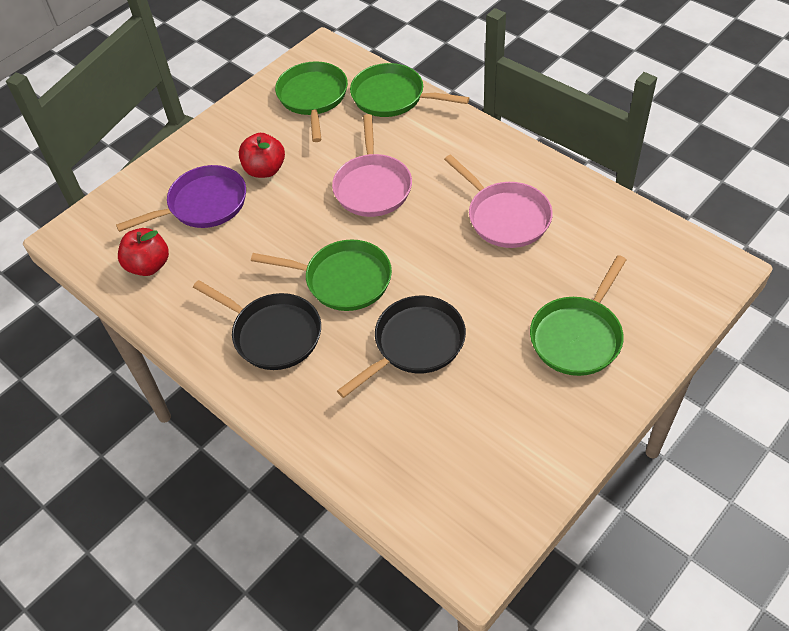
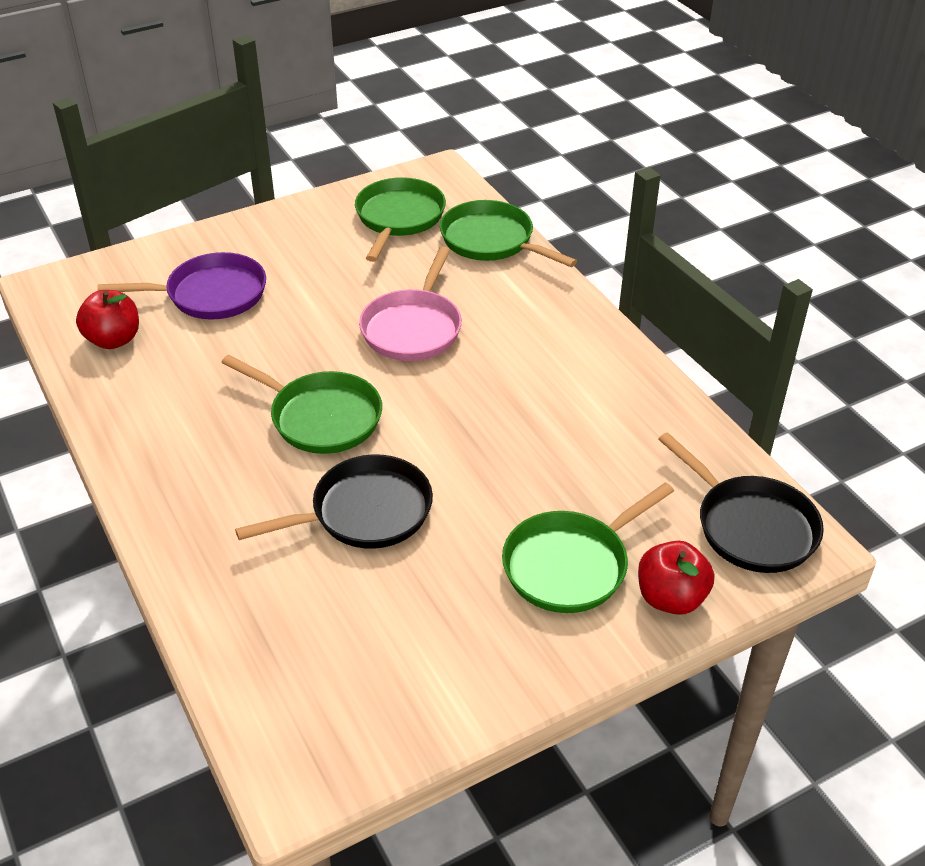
camera: 15 degrees right, 10 degrees down
(265, 170) = (300, 277): red apple -> red apple (670, 598)
(272, 334) = (206, 451): black pan -> black pan (750, 526)
(505, 216) = (554, 404): pink pan -> none

